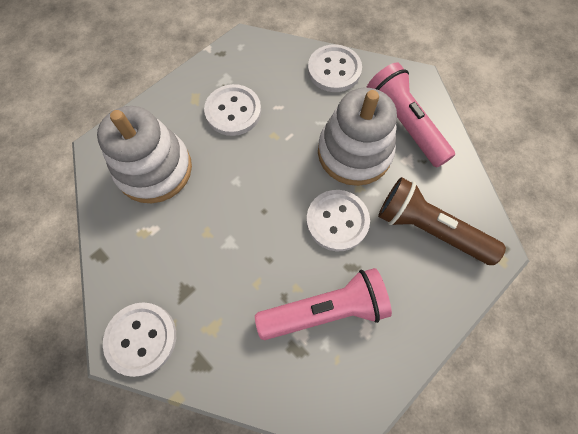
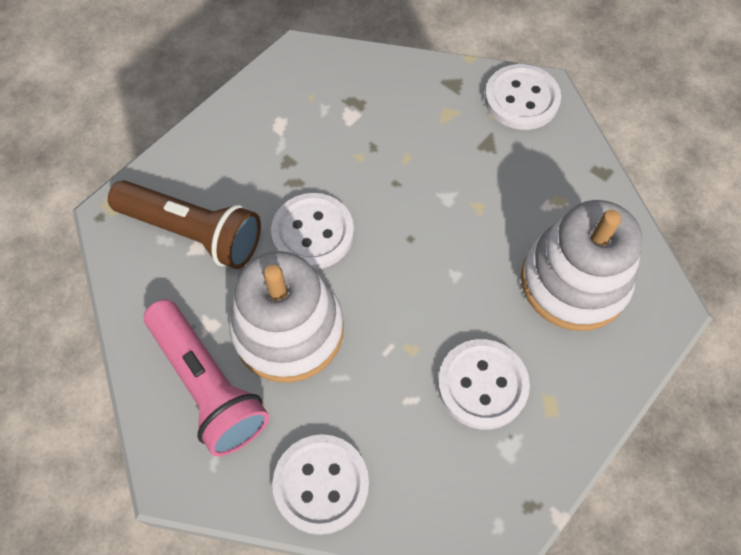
camera: 175 degrees right, 5 degrees down
(325, 310) = (325, 138): pink flashlight -> none

